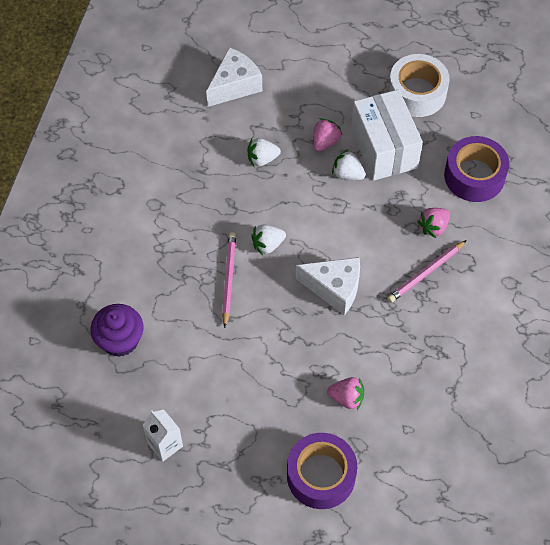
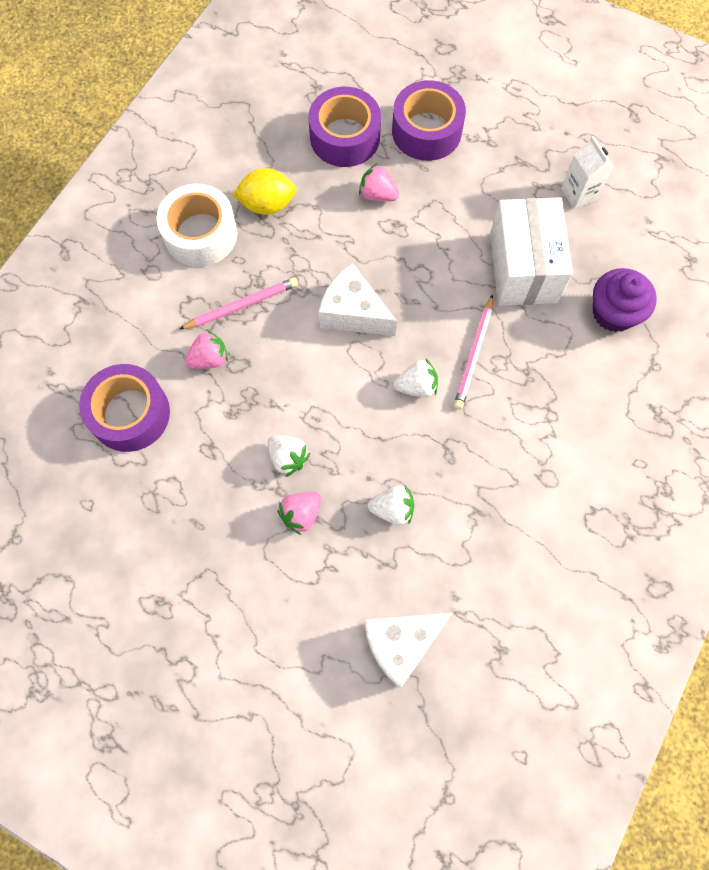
camera: 165 degrees left, 10 degrees up
(384, 148) = (227, 483): white box -> white box (523, 268)
(395, 449) = (345, 137): none -> purple tape
(417, 93) = (149, 560): white tape -> white tape (200, 234)
(440, 364) = (267, 204): none -> yellow lemon

